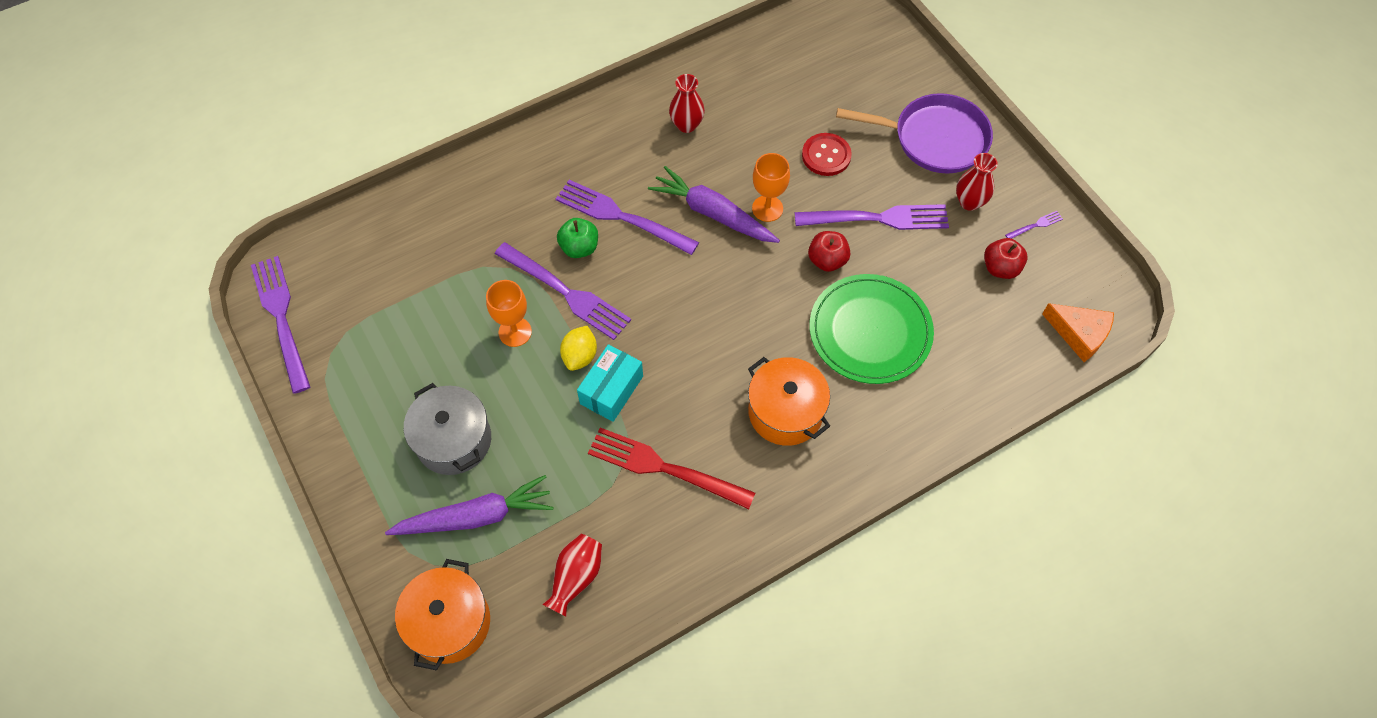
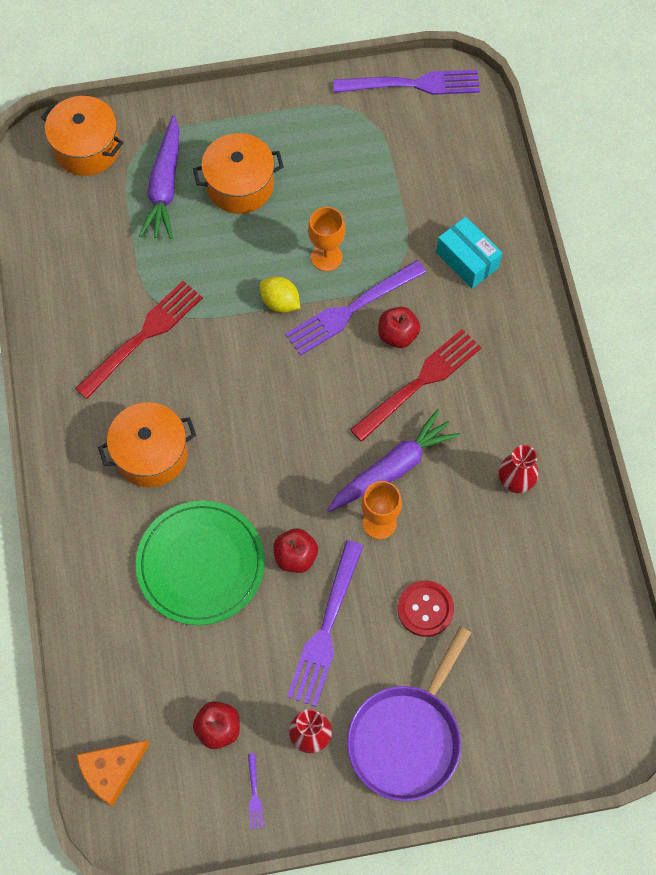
camera: 110 degrees right, 5 degrees up
(454, 440) = (240, 185): grey pot -> orange pot
(576, 577) = (80, 243): red vase -> none
(579, 247) = (397, 335): green apple -> red apple
(611, 390) = (235, 318): turquoise box -> turquoise box (467, 260)
(621, 217) = (419, 382): purple fork -> red fork

